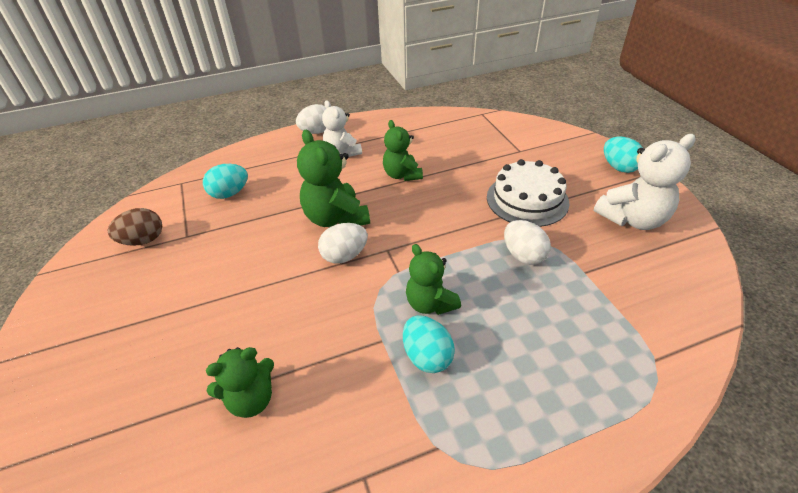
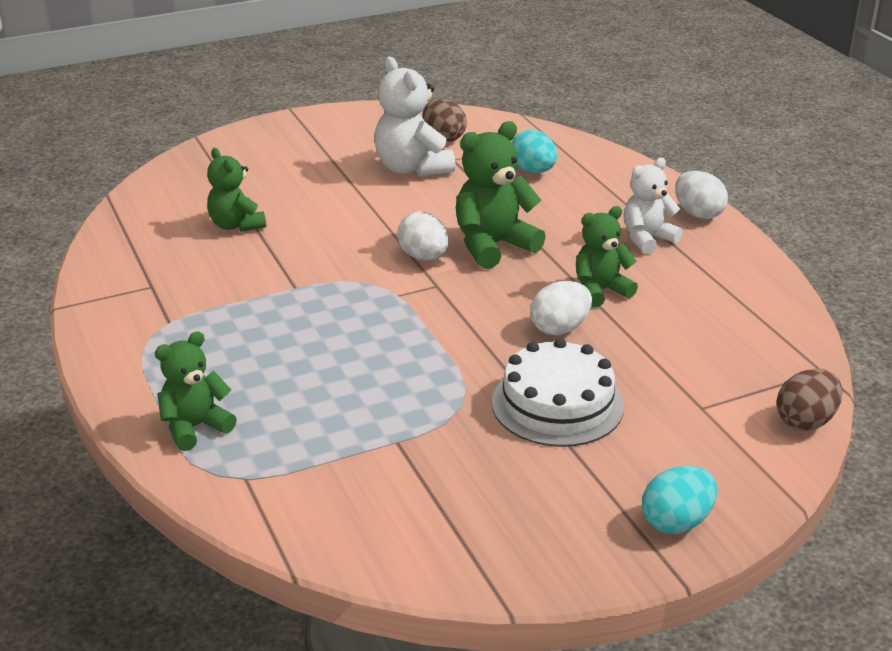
camera: 85 degrees right, 10 degrees down
(427, 356) = (271, 315): turquoise egg -> none
(430, 304) = (345, 317): green teddy bear -> green teddy bear (195, 427)
(523, 255) = (429, 391): white egg -> white egg (559, 328)
(525, 123) = (805, 421): none -> brown egg
(632, 219) = (521, 511): white teddy bear -> white teddy bear (412, 168)

